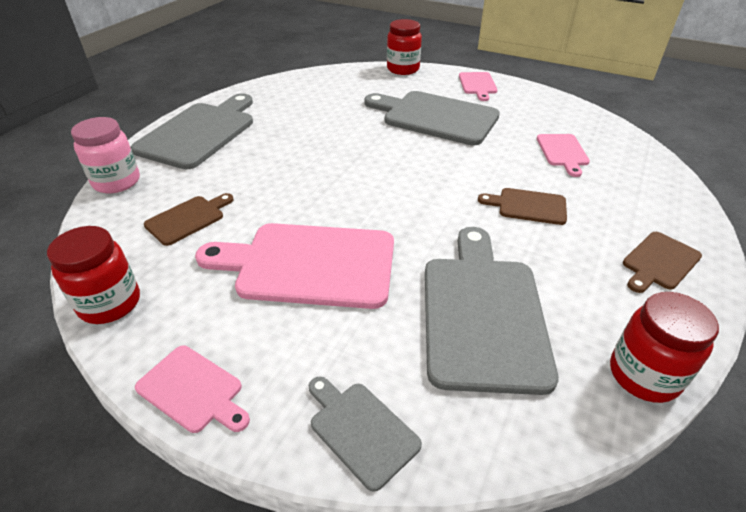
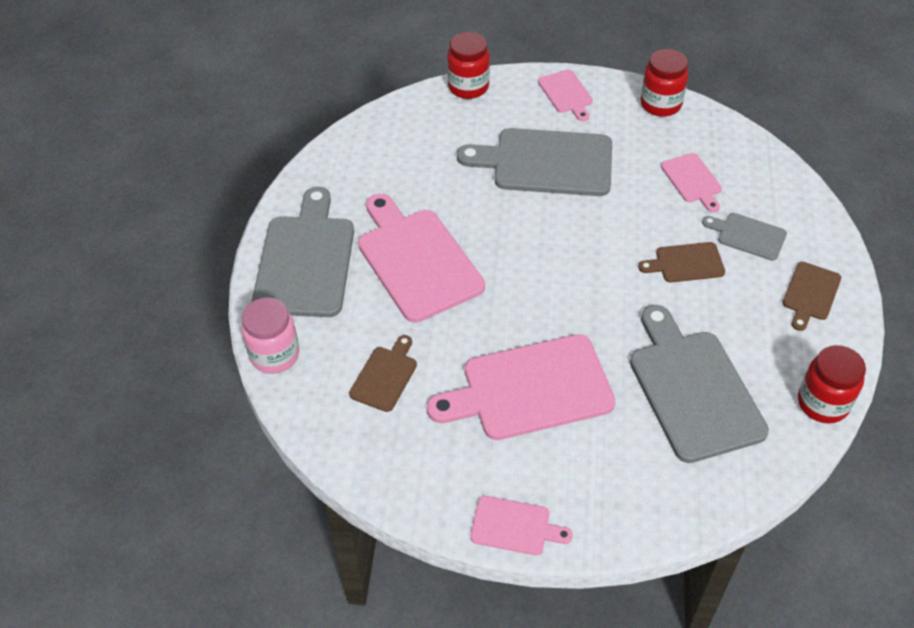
camera: 20 degrees left, 10 degrees up
(110, 303) = (389, 482): red jar -> red jar (660, 104)
(284, 151) = (416, 260): none -> pink cutting board
(360, 430) = (651, 511): grey cutting board -> grey cutting board (748, 236)

